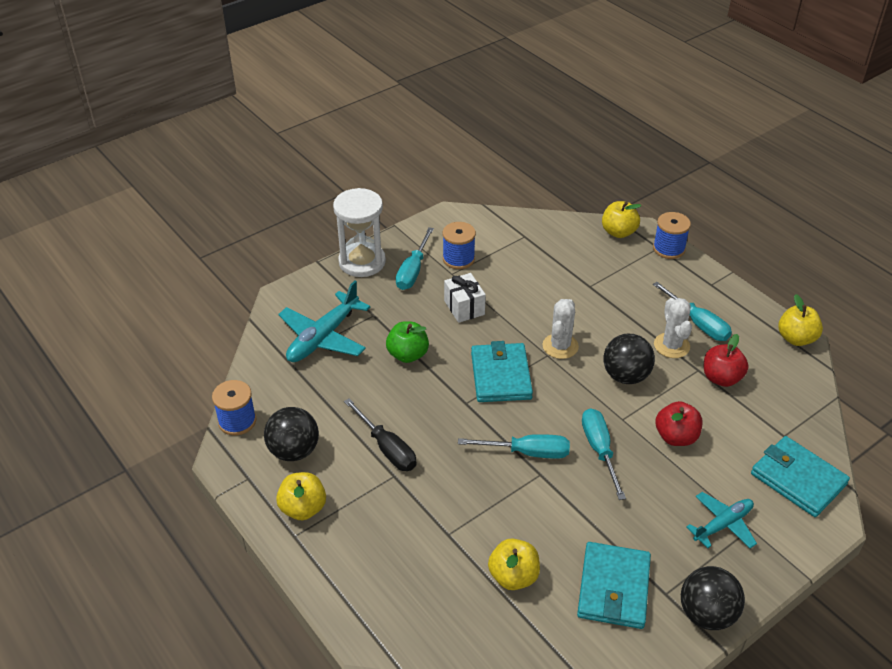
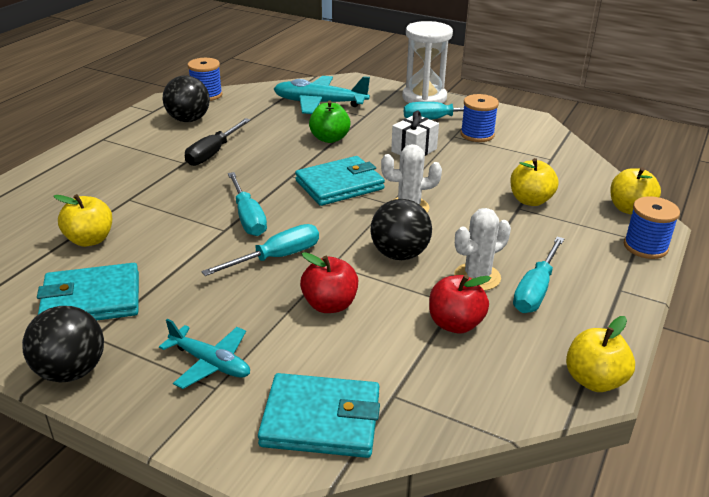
camera: 65 degrees right, 10 degrees down
(303, 508) = (131, 136): yellow apple -> yellow apple (530, 200)
(798, 479) = (321, 420): turquoise wallet -> turquoise wallet turned 75 degrees clockwise

